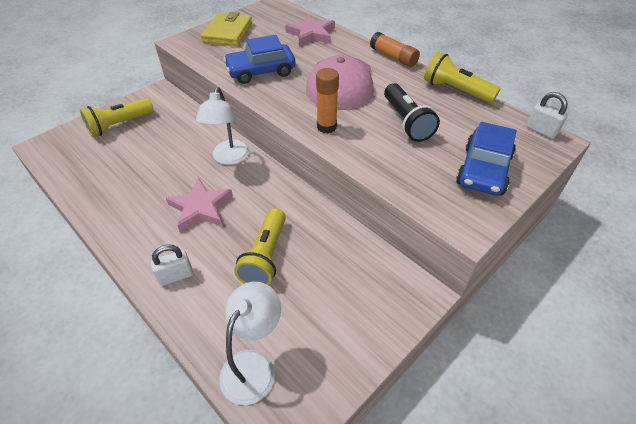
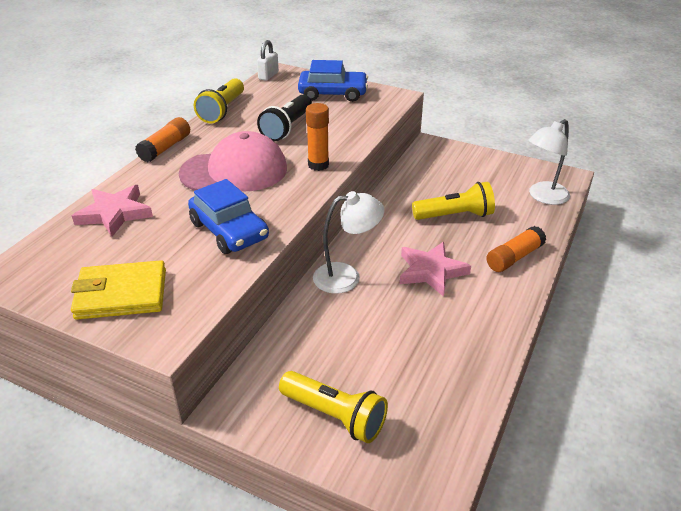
camera: 110 degrees left, 10 degrees down
(176, 276) = (514, 257): white padlock -> orange glue stick
(254, 365) = (543, 197): white lamp -> white lamp turned 45 degrees counterclockwise
(406, 122) = (287, 128): black flashlight -> black flashlight turned 150 degrees clockwise

